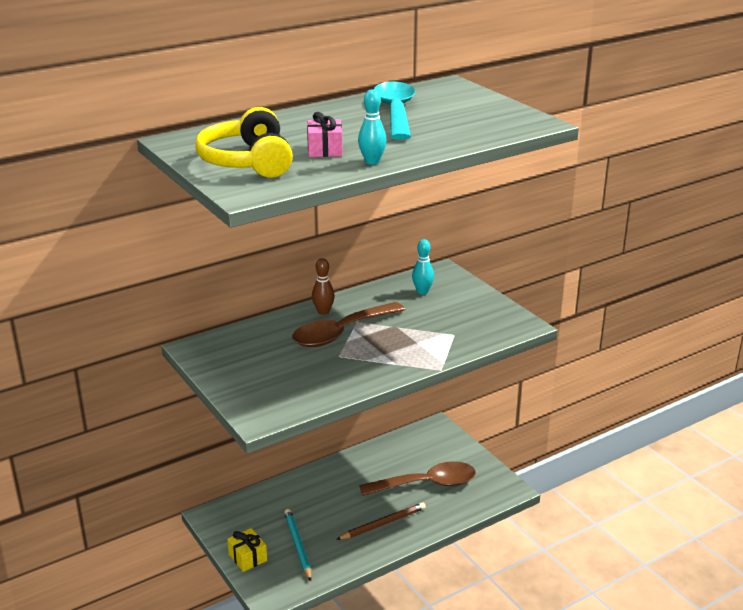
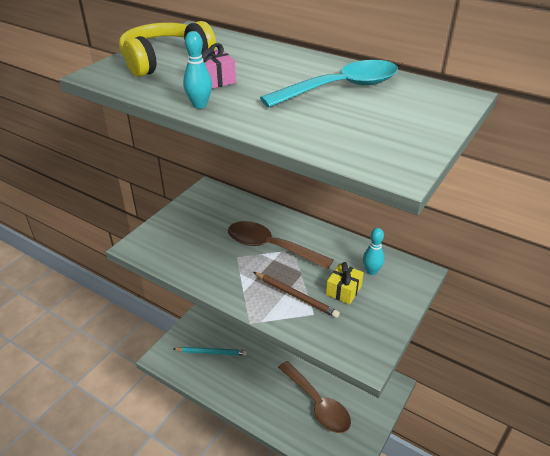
camera: 65 degrees right, 10 degrees up
(247, 557) = (189, 331): yellow gift -> yellow gift (343, 290)
(297, 545) = (211, 352): turquoise pencil -> turquoise pencil turned 45 degrees clockwise
(323, 312) = (295, 228): brown bowling pin -> none
(383, 523) = (257, 392): brown pencil -> brown pencil (296, 296)

